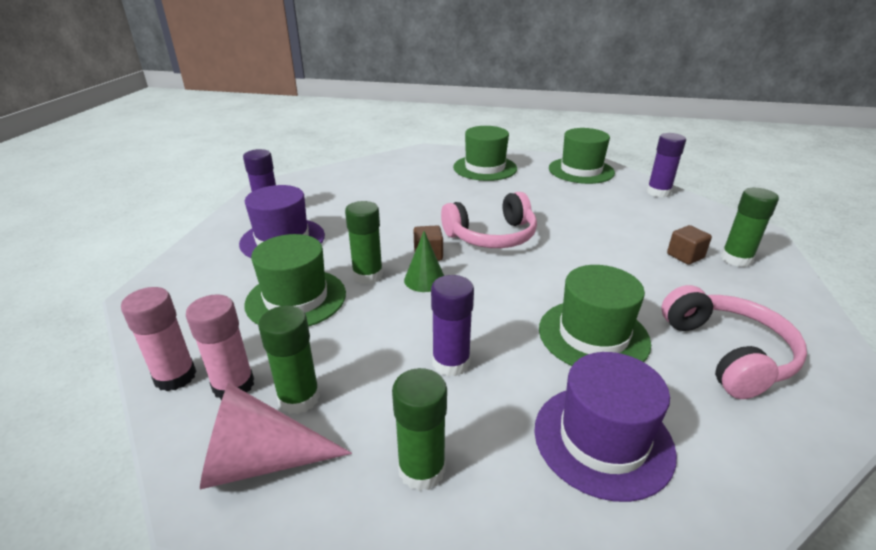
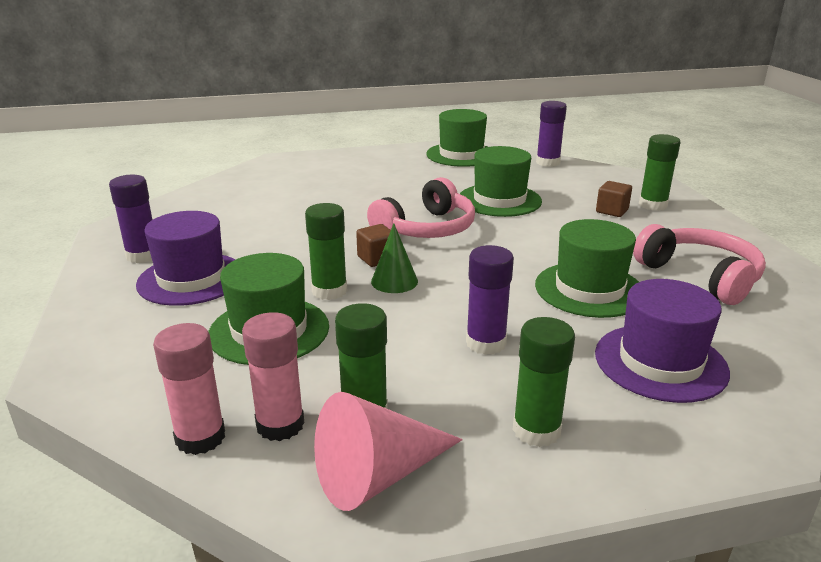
camera: 25 degrees left, 5 degrees down
(485, 168) = (361, 167): green hat -> green hat (499, 200)

